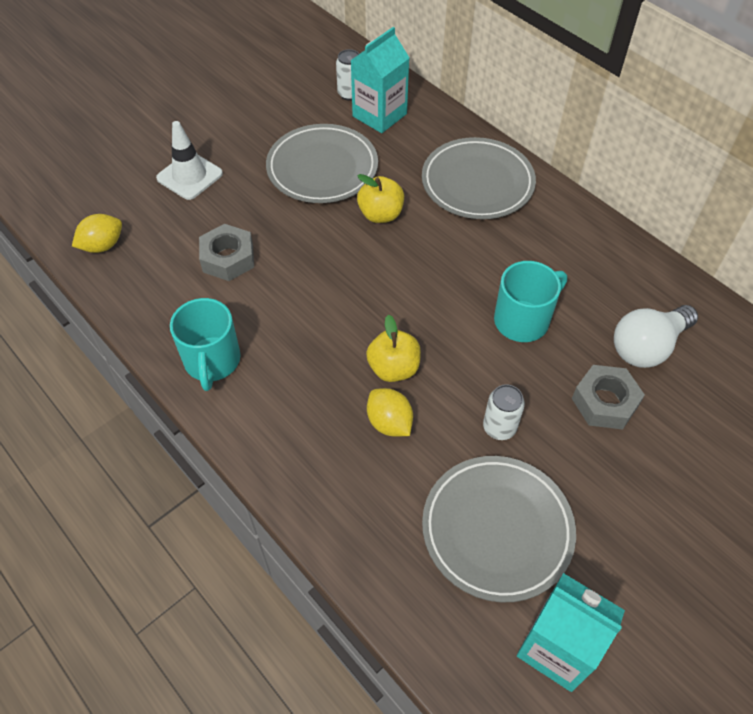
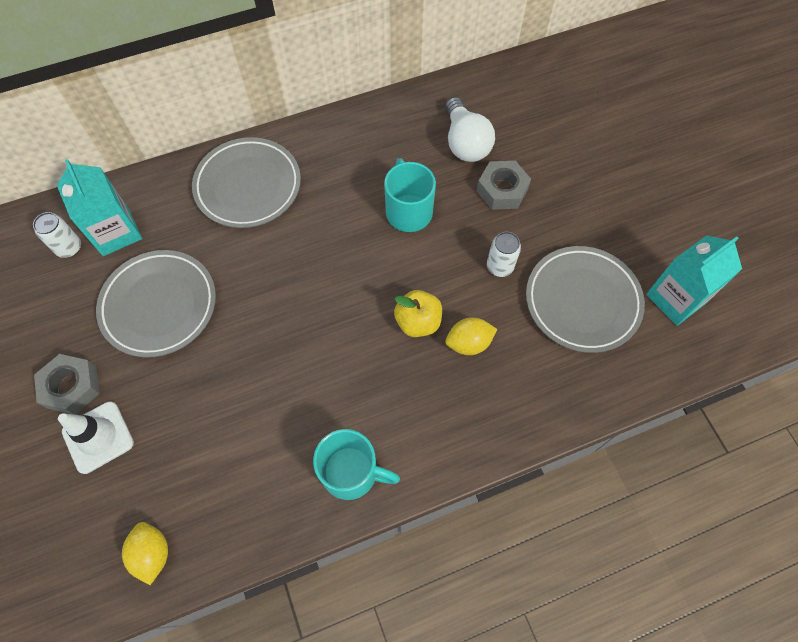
camera: 70 degrees left, 10 degrees up
(228, 258) = (233, 426): grey nut -> grey nut (72, 387)
(381, 214) = (245, 275): yellow apple -> none

